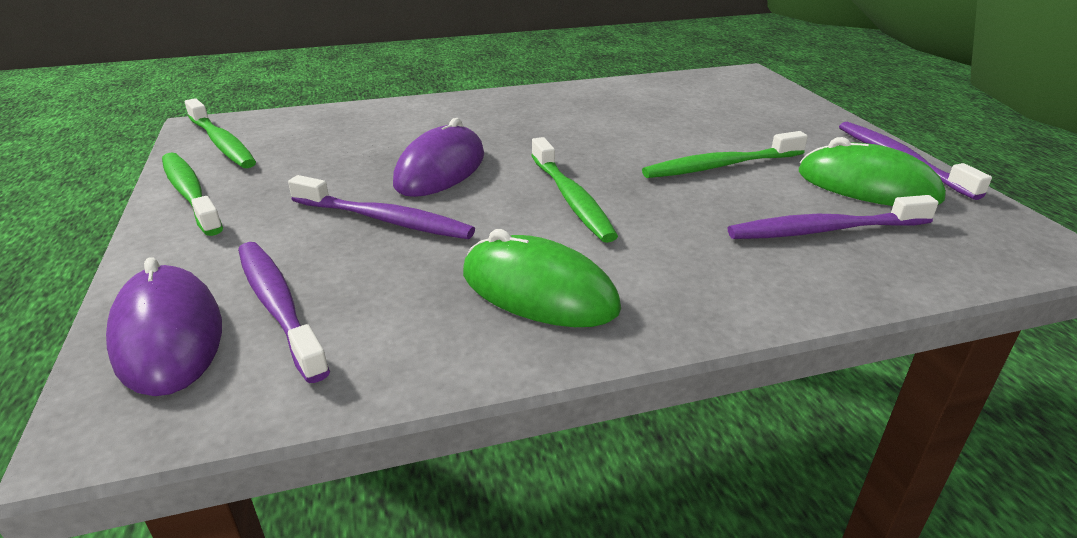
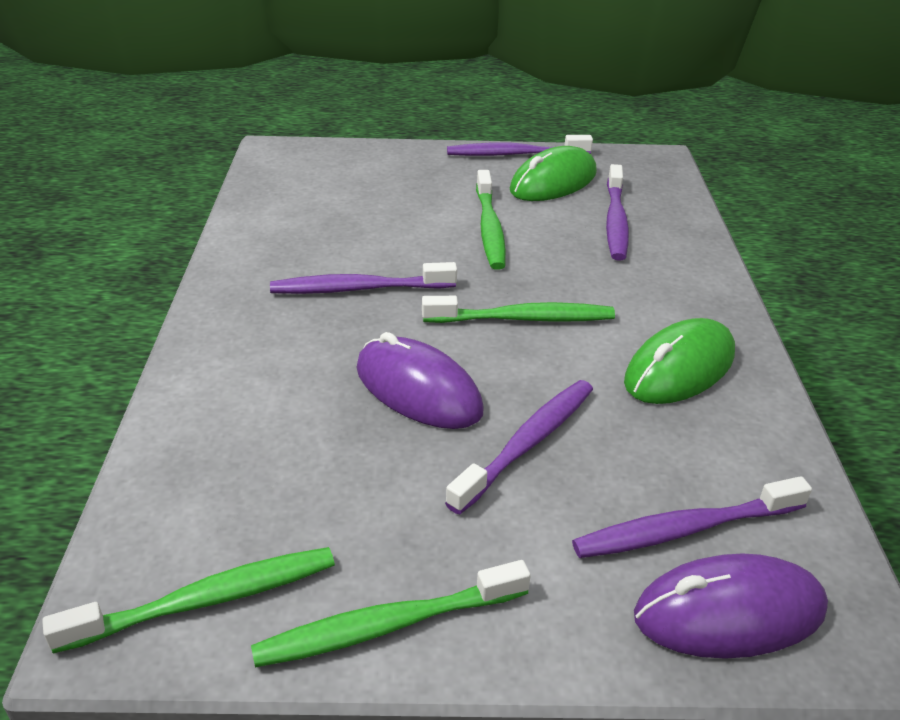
camera: 75 degrees left, 5 degrees up
(565, 131) = (359, 289): none -> purple toothbrush

